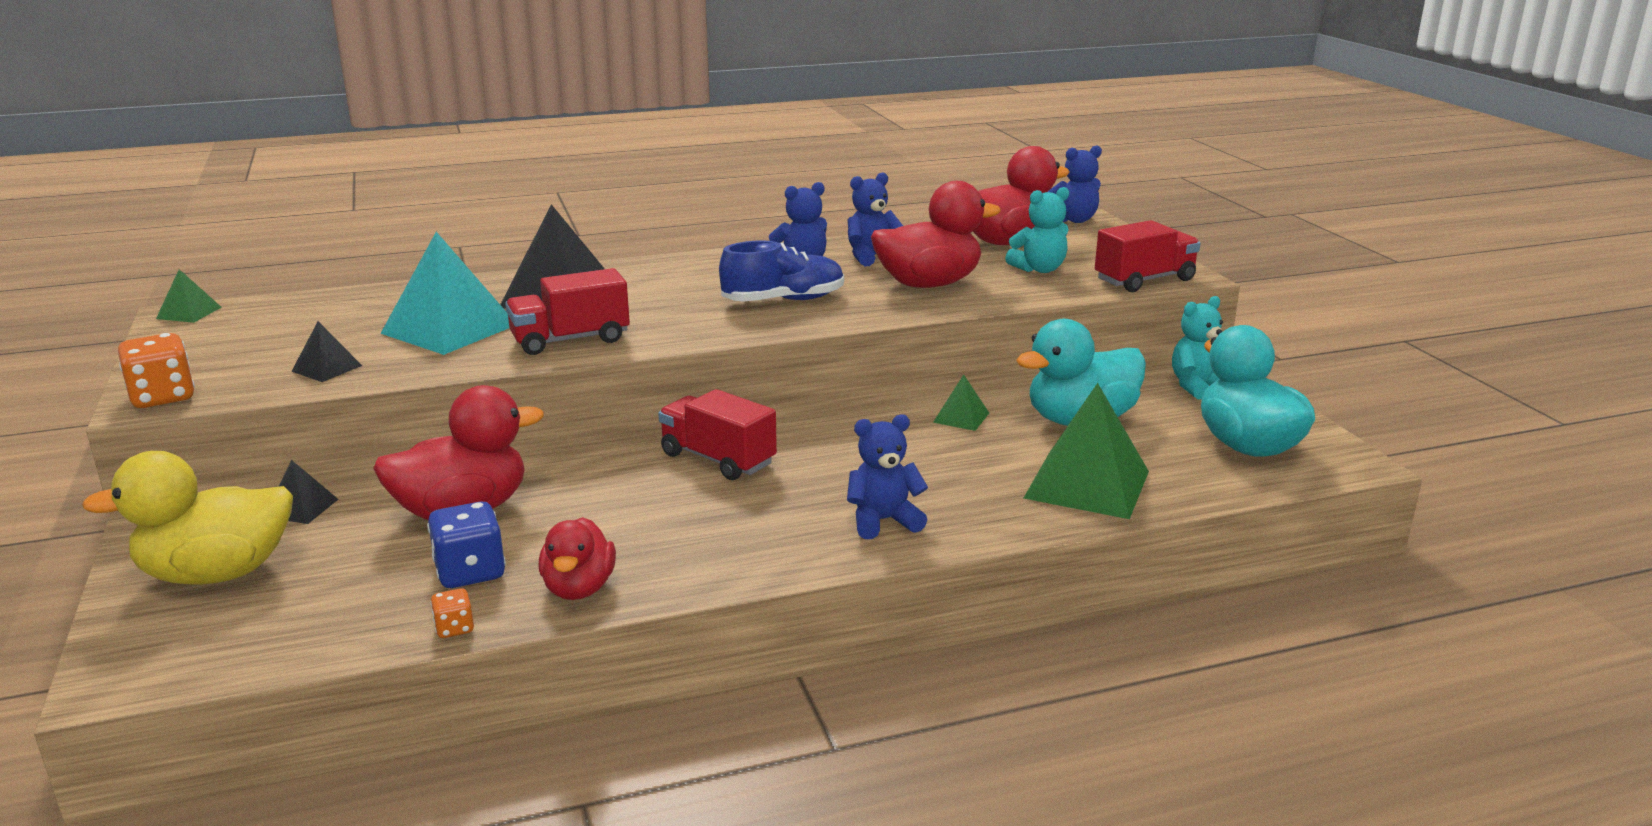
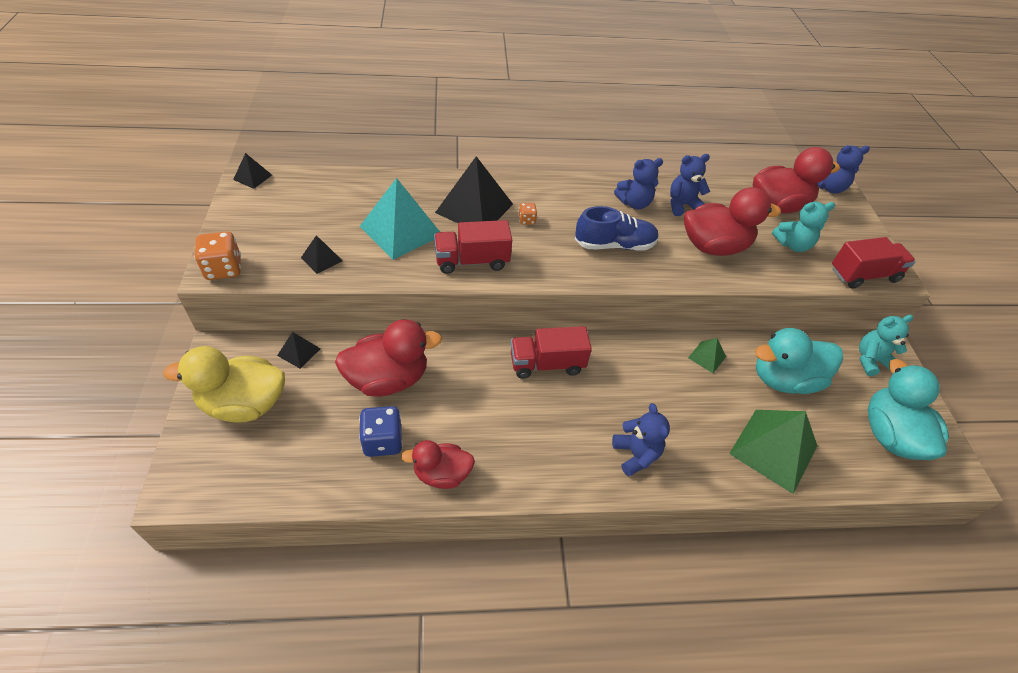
camera: 10 degrees right, 25 degrees up
(189, 313) = (252, 177): green pyramid -> black pyramid
(454, 628) = (365, 494): orange dice -> orange dice (526, 220)
(579, 588) = (442, 474): red duck -> red duck turned 75 degrees clockwise
(718, 459) = (546, 364): red truck -> red truck turned 60 degrees counterclockwise
(883, 521) = (635, 454): blue teddy bear -> blue teddy bear turned 75 degrees clockwise

